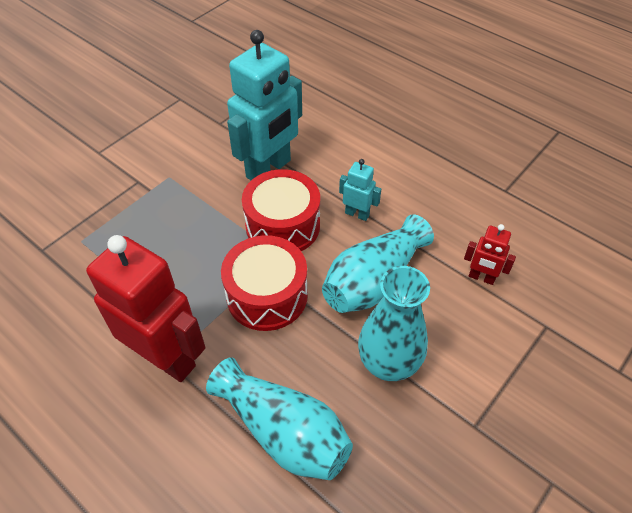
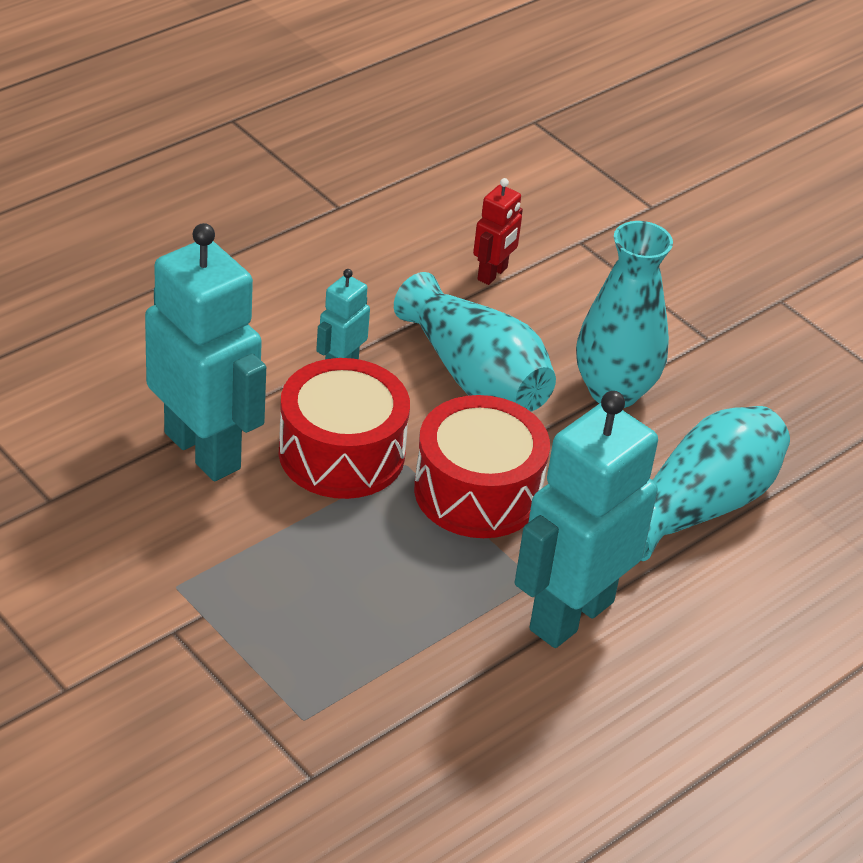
camera: 85 degrees left, 10 degrees down
(167, 358) = (570, 615): red robot -> turquoise robot

